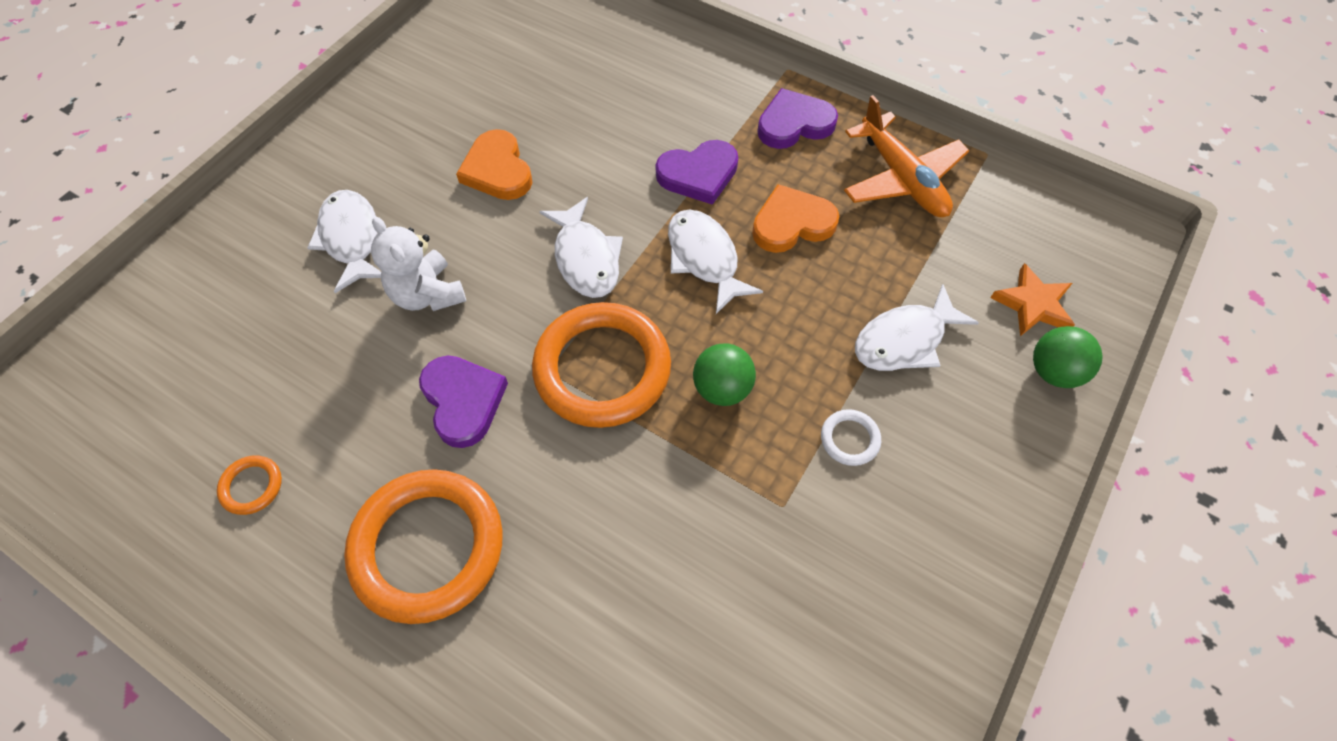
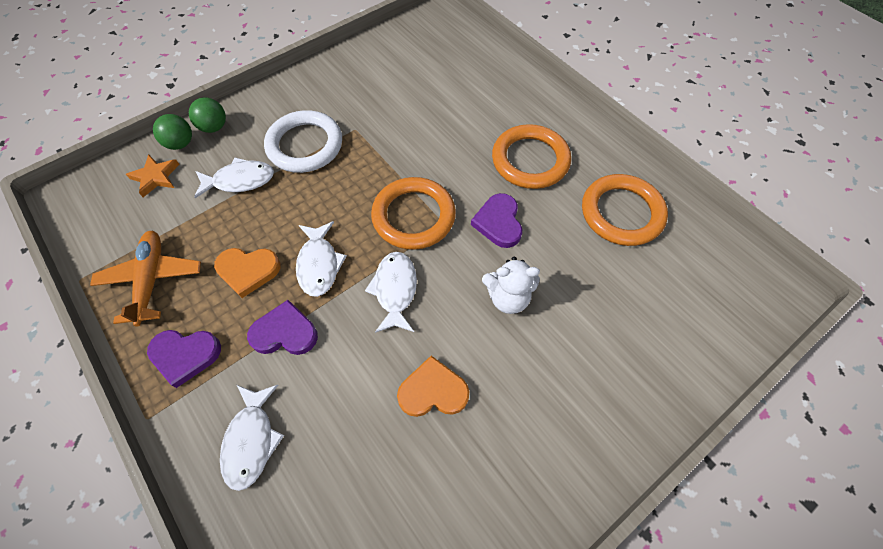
camera: 160 degrees left, 0 degrees up
(252, 486) = (622, 213): orange ring -> orange ring, size x2.40
(351, 239) = (557, 362): white fish -> white fish (251, 440)
(428, 294) = (508, 297): white teddy bear -> white teddy bear turned 105 degrees clockwise
(497, 170) = (433, 391): orange heart -> orange heart turned 90 degrees counterclockwise
(722, 388) = (353, 186): green ball -> green ball (214, 127)
(849, 439) = (305, 145): white ring -> white ring, size x2.40

